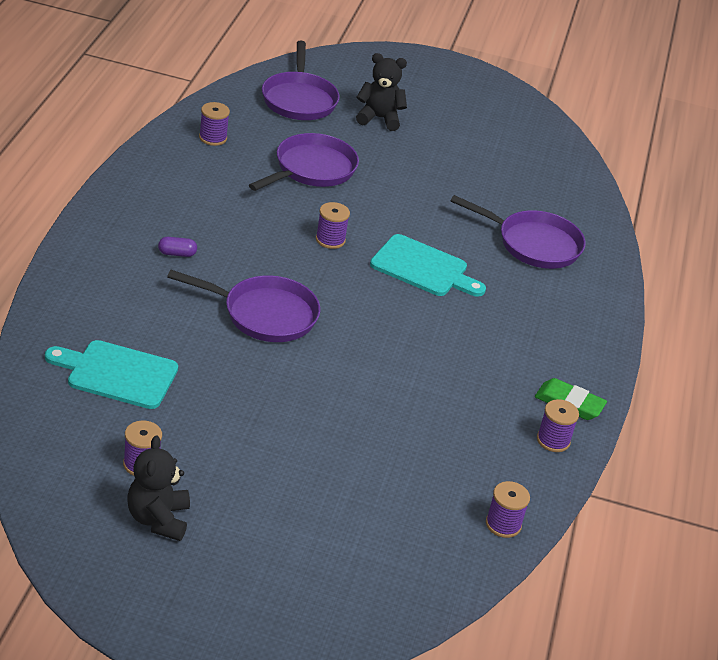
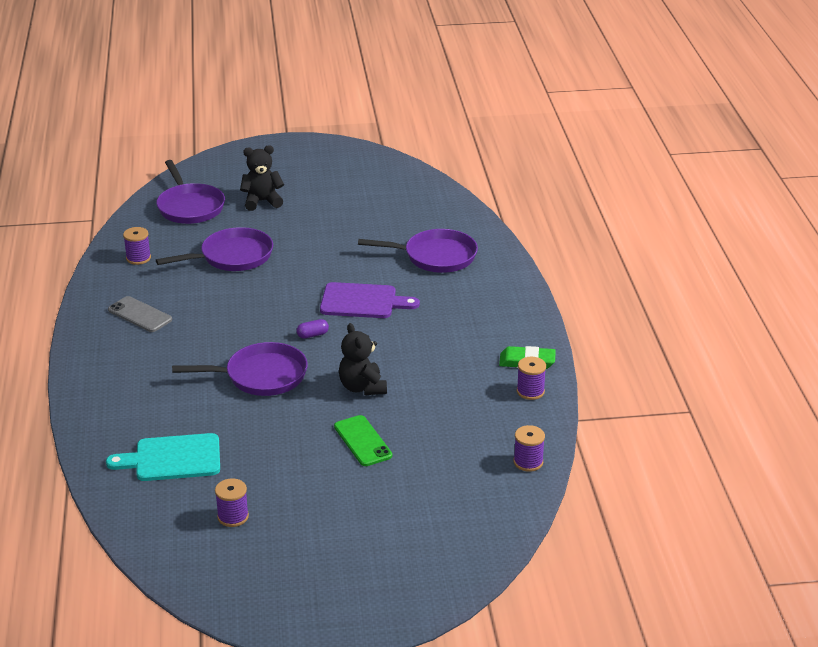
camera: 15 degrees left, 5 degrees down
(158, 519) = (270, 550): black teddy bear -> black teddy bear (362, 387)
(177, 201) = (140, 315): none -> grey phone
(177, 254) = (164, 354): purple capsule -> purple capsule (312, 335)
(311, 169) = (232, 257): purple pan -> purple pan turned 45 degrees clockwise
(330, 240) = (278, 304): purple spool -> none
(331, 429) = (362, 441): none -> green phone
(423, 268) = (362, 301): turquoise cutting board -> purple cutting board

